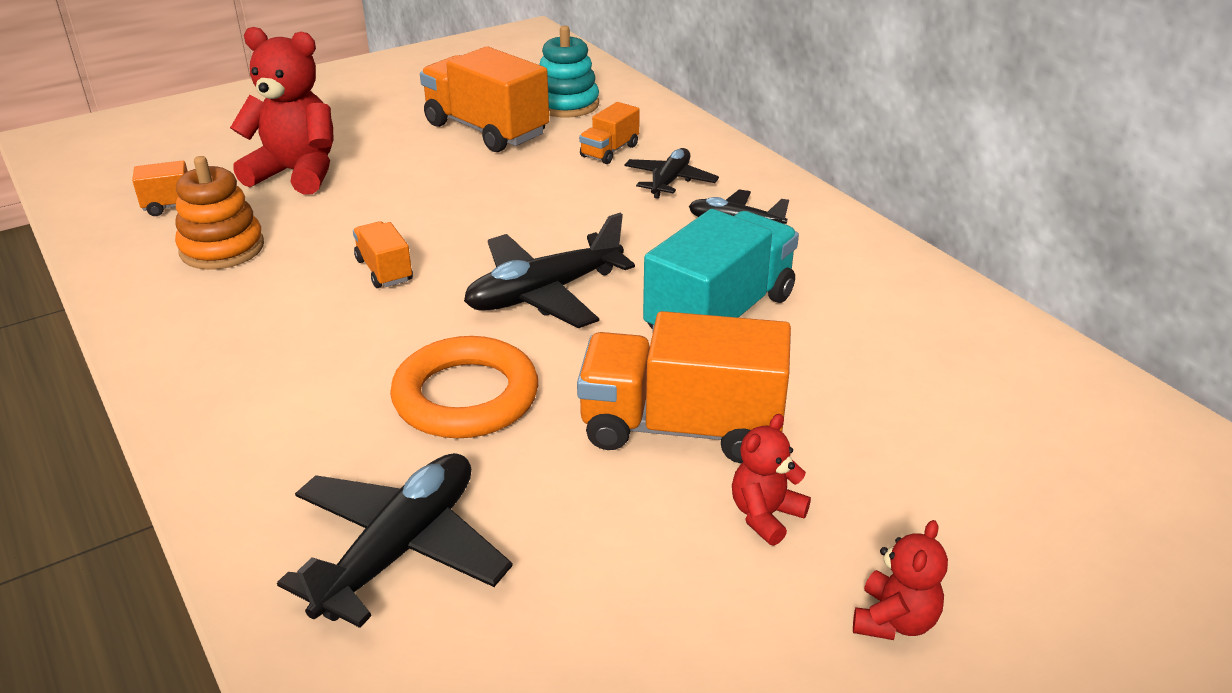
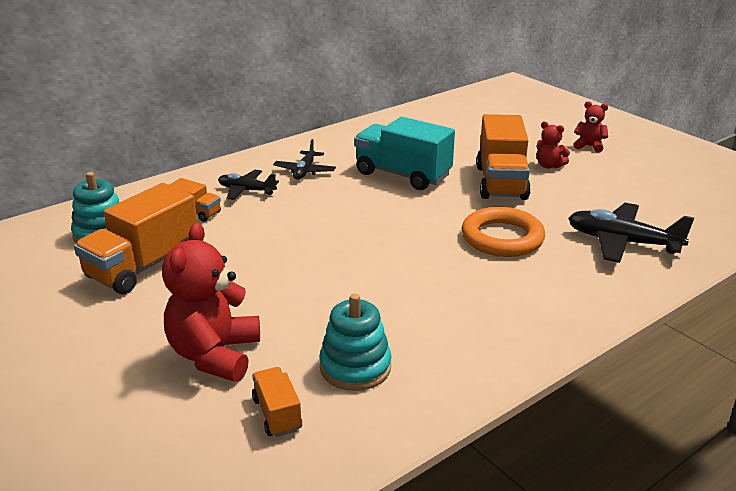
camera: 95 degrees left, 5 degrees down
(222, 248) = (355, 367): orange stacking toy -> turquoise stacking toy
(384, 270) = (376, 283): orange truck -> none
(544, 293) = (393, 223): black plane -> none

